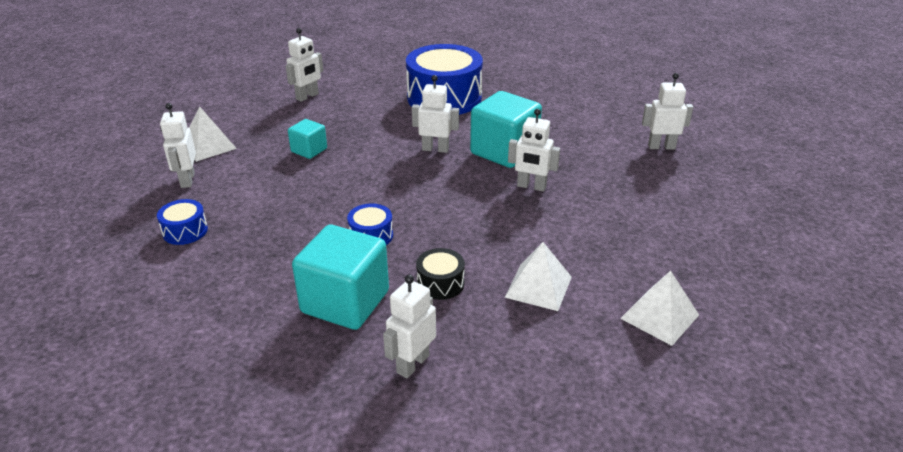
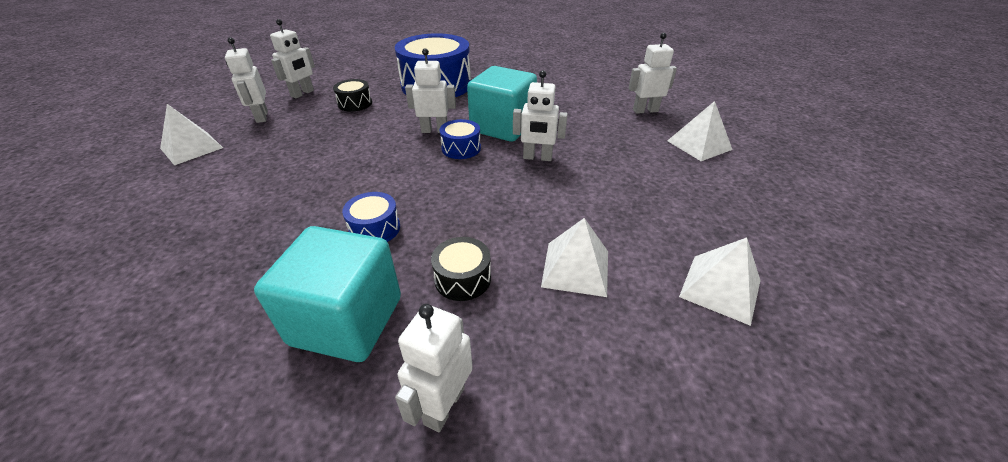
camera: 10 degrees left, 5 degrees up
(185, 231) = (145, 248): blue drum -> blue drum (461, 148)
(187, 180) = (160, 186): white robot -> white robot (261, 117)
(309, 150) = (303, 143): turquoise cube -> none
(359, 112) = (355, 103): none -> black drum
(703, 189) = (699, 145): none -> white pyramid

